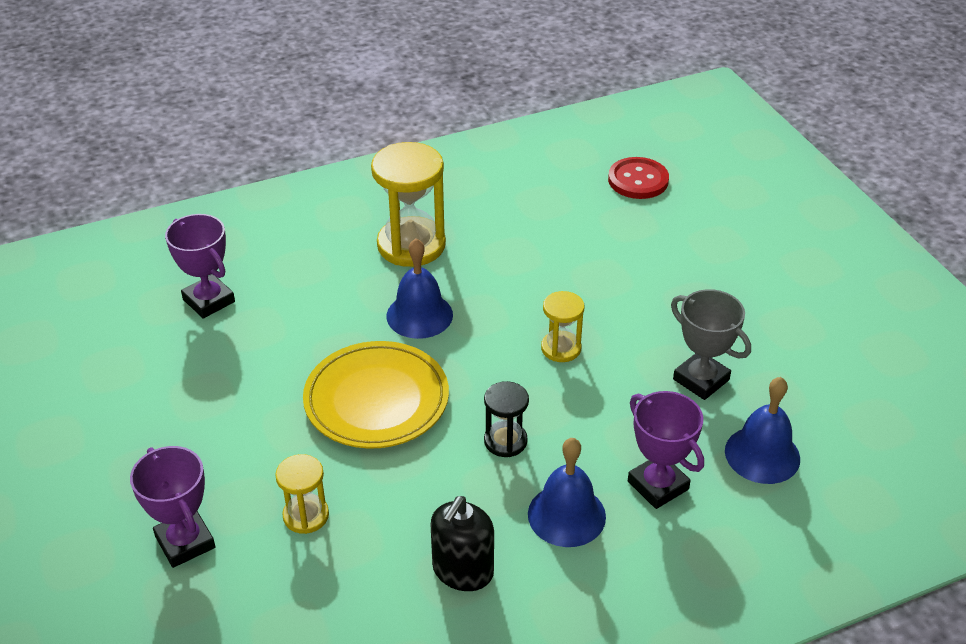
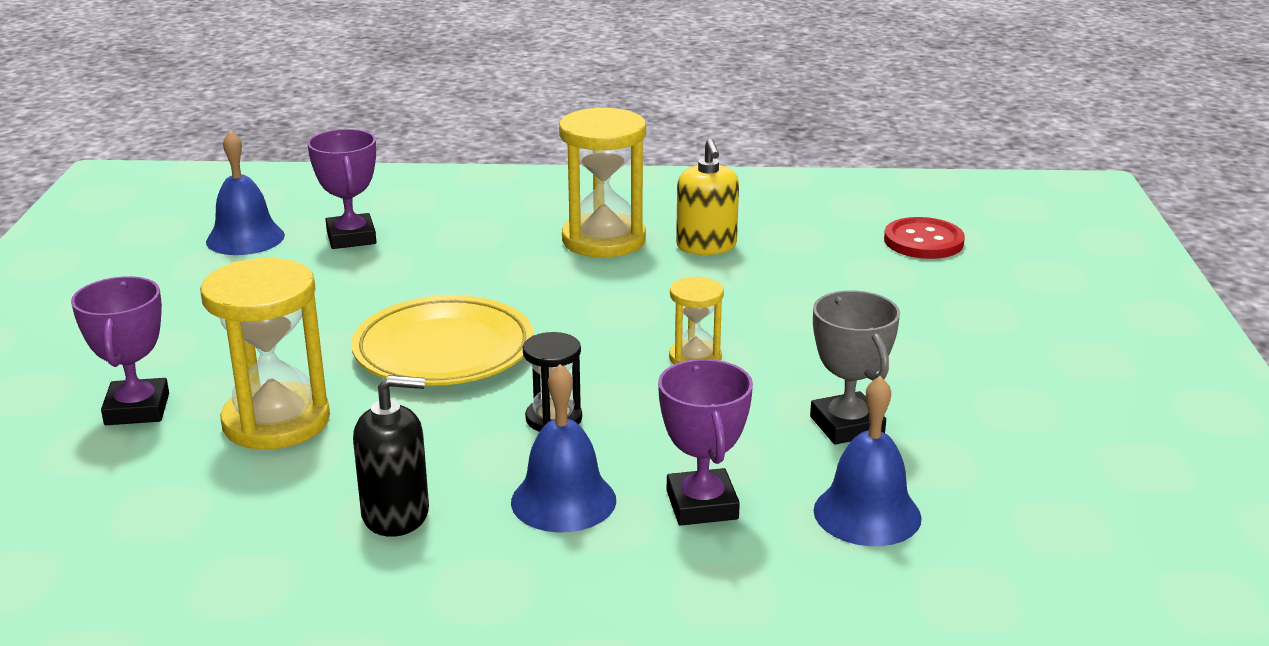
camera: 25 degrees right, 15 degrees down
(306, 515) = (276, 421): yellow hourglass -> yellow hourglass, size x1.86
(419, 315) = (558, 295): blue bell -> blue bell (245, 238)
(462, 571) = (396, 514): black soap dispenser -> black soap dispenser turned 150 degrees counterclockwise
(491, 229) = (706, 246): none -> yellow soap dispenser

